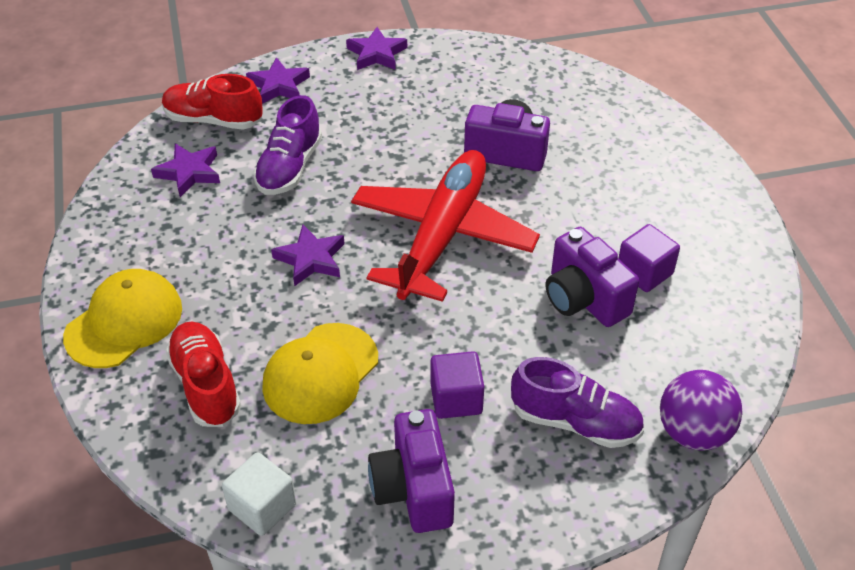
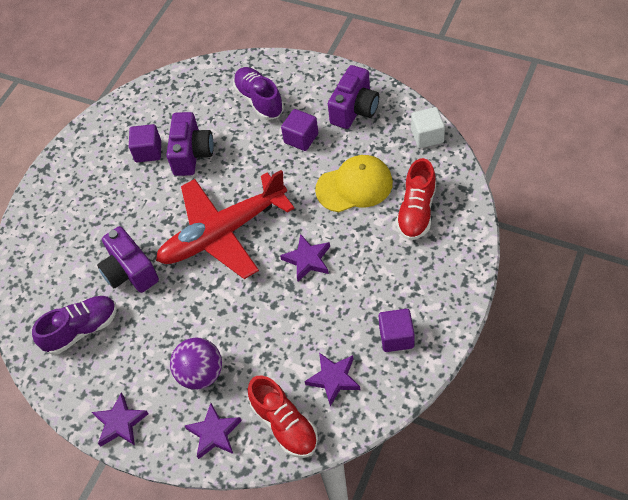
camera: 135 degrees left, 10 degrees up
(124, 322) = (440, 276): yellow cap -> none
(142, 237) = (396, 337): none -> purple cube
(289, 167) = (267, 342): purple shoe -> purple shoe (81, 330)
(693, 432) = (216, 71): purple ball -> purple ball (201, 373)

